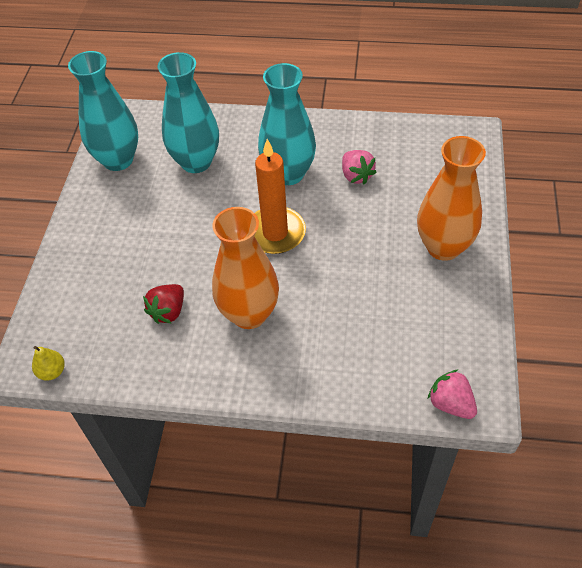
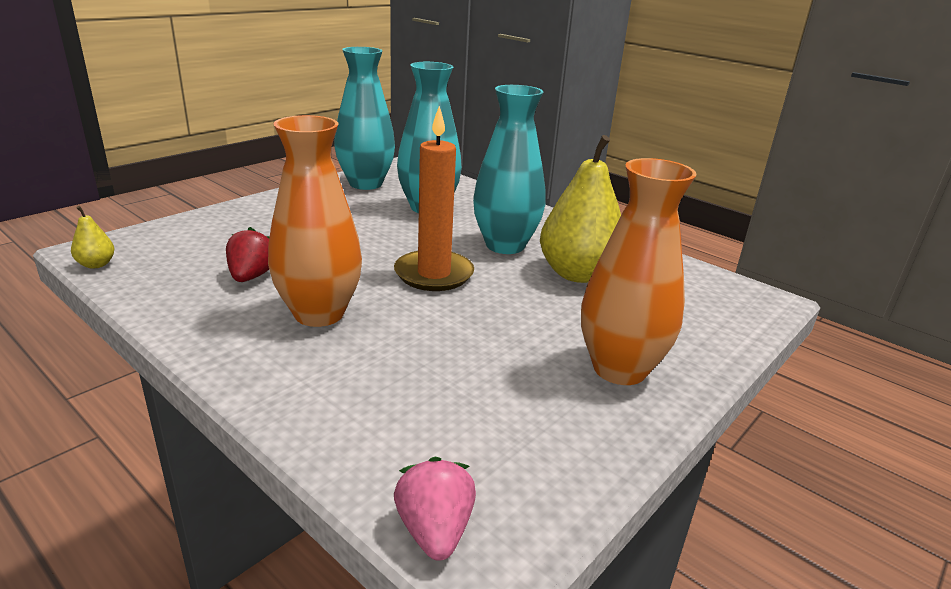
camera: 30 degrees right, 25 degrees down
(168, 311) = (251, 276): red strawberry -> red strawberry turned 120 degrees clockwise
(356, 176) = (577, 274): pink strawberry -> yellow pear

